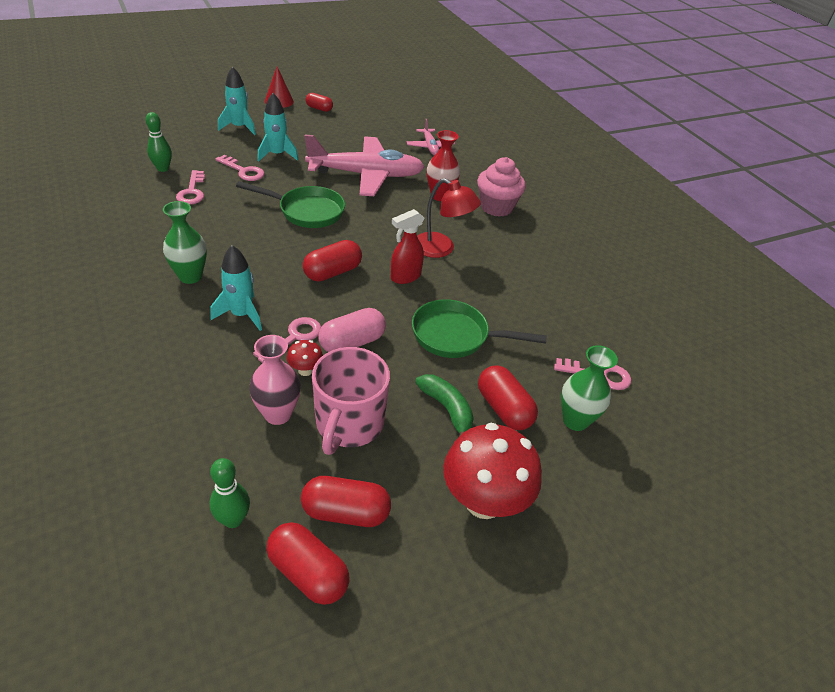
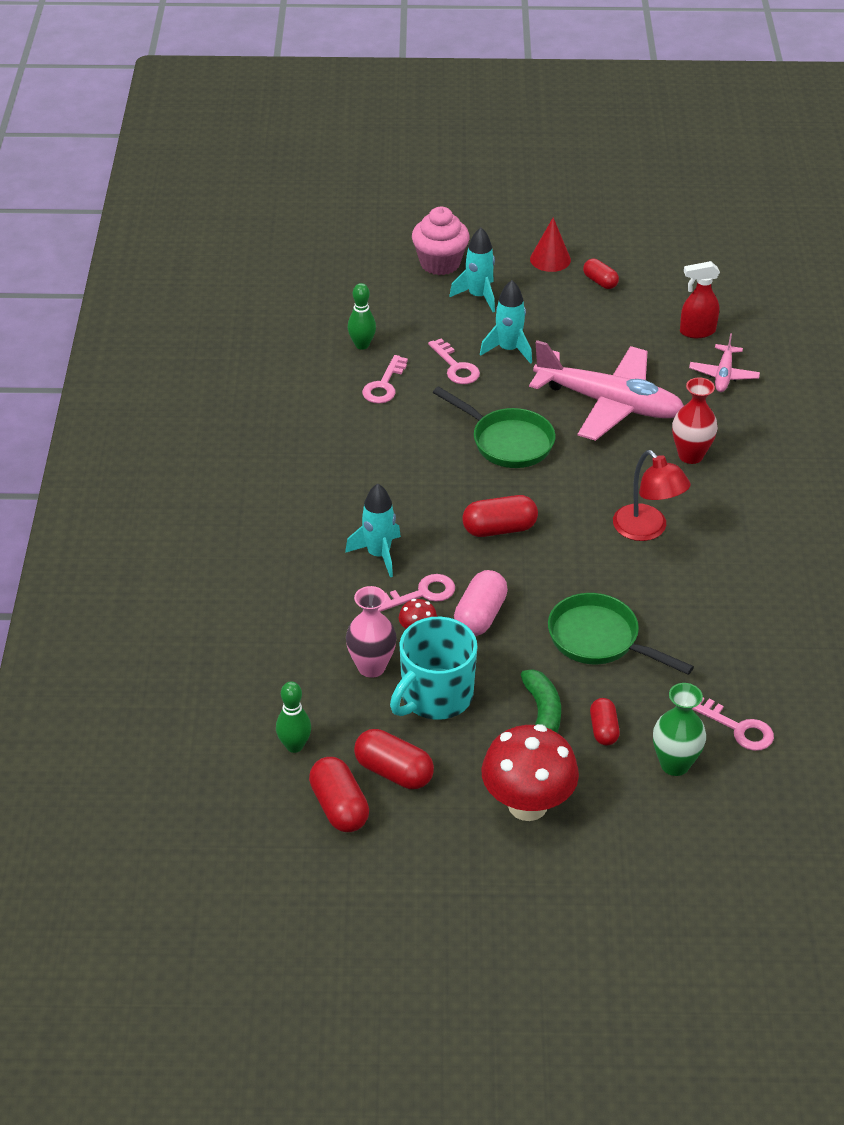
camera: 30 degrees right, 0 degrees up
(190, 276) = (343, 497): green vase -> none
(349, 424) = (435, 697): pink mug -> turquoise mug
(352, 342) = (480, 616): pink capsule -> pink capsule turned 60 degrees counterclockwise
(405, 277) = (581, 555): red spray bottle -> red spray bottle (696, 332)
(496, 207) = (758, 488): pink cupcake -> pink cupcake (440, 263)
(504, 409) = (603, 729): red capsule -> red capsule, size x0.64

